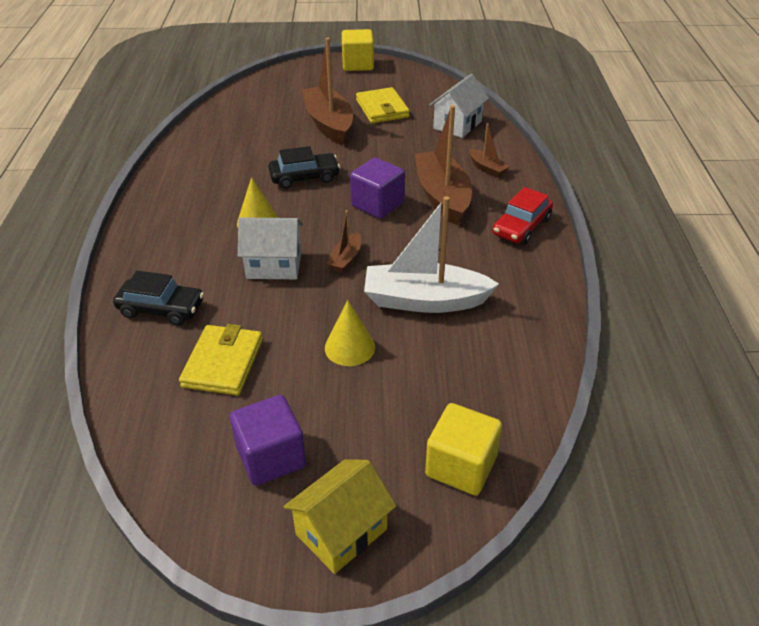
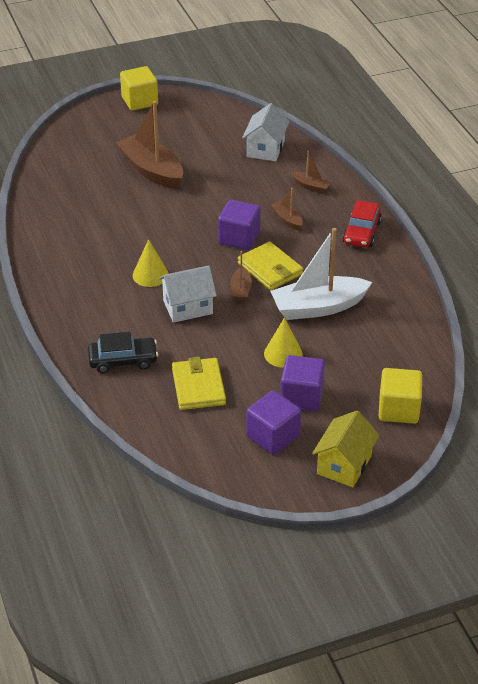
camera: 20 degrees left, 0 degrees up
(304, 177) = (163, 227): black car -> none
(340, 411) = (301, 397): none -> purple cube
(382, 109) = (190, 145): yellow wallet -> yellow wallet (270, 269)
(442, 196) = (287, 220): brown boat -> brown boat, size x0.47

